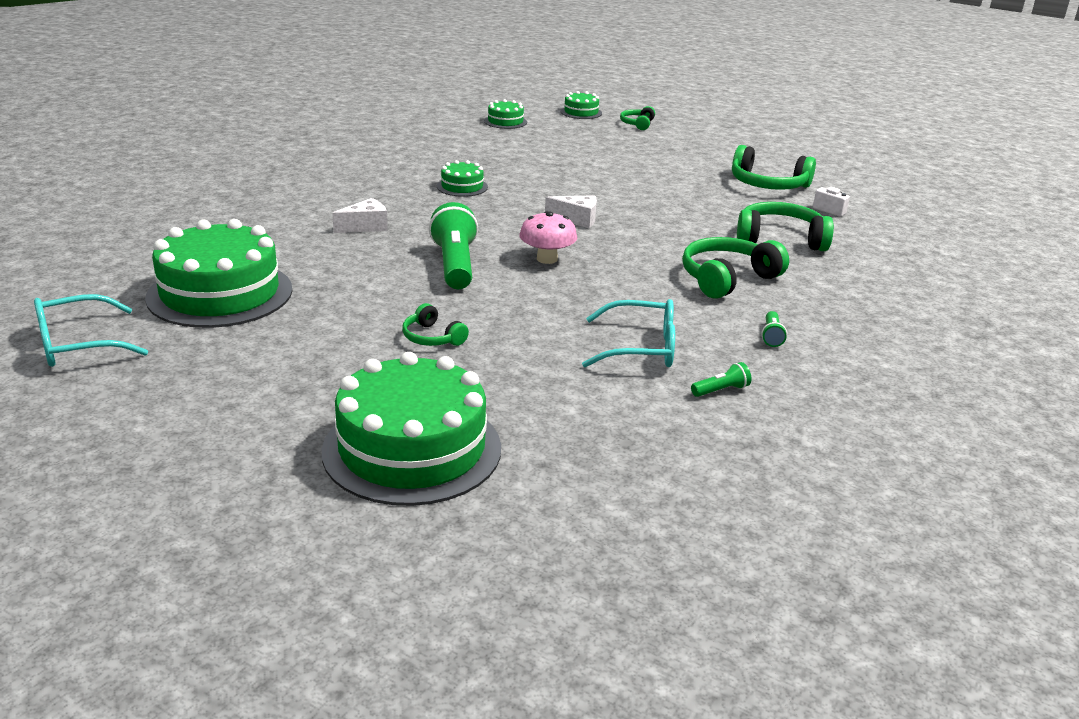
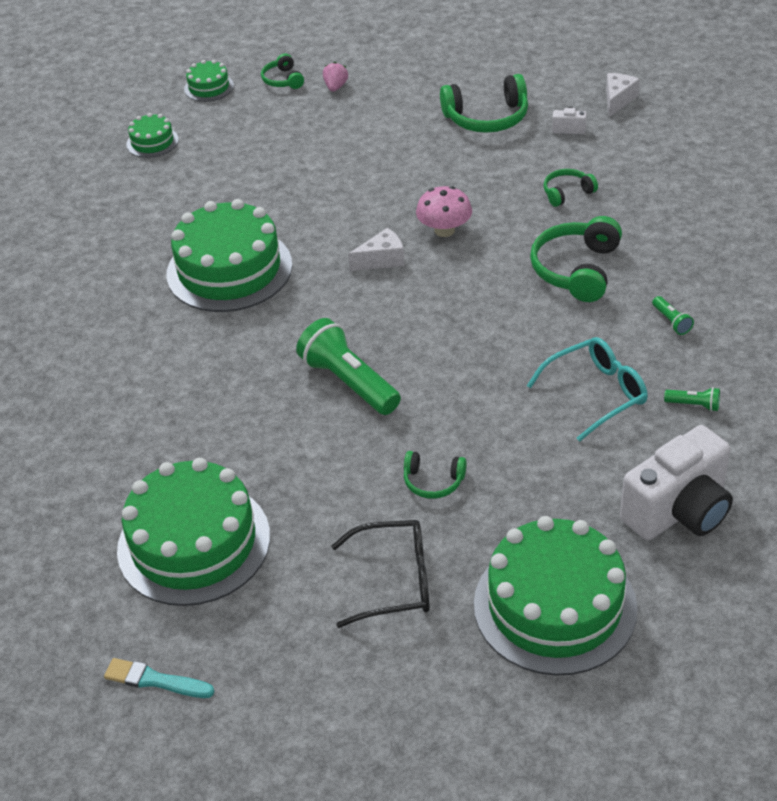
camera: 30 degrees left, 15 degrees up
(78, 345) = (155, 680): turquoise glasses -> turquoise brush
(315, 375) = (394, 581): none -> black glasses
(365, 226) = (210, 378): white cheese -> white cheese (618, 100)
(462, 187) = (229, 269): green cake -> green cake, size x2.16
(547, 259) = (414, 328): pink mushroom -> pink mushroom (444, 230)
(609, 446) = (678, 511): none -> white camera
(671, 138) = (335, 87): none -> pink strawberry
(721, 390) = (694, 405): green flashlight -> green flashlight turned 75 degrees clockwise
(780, 239) = (567, 193): green headphones -> green headphones, size x0.55

